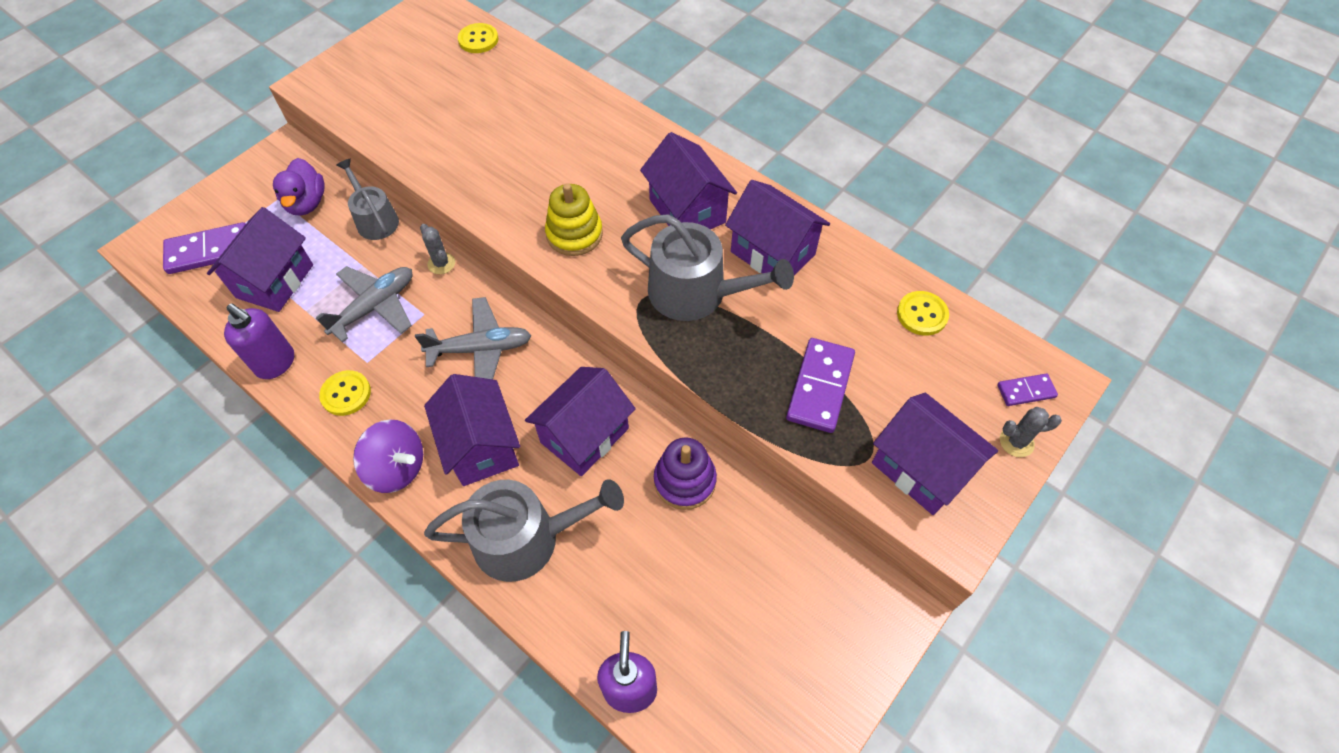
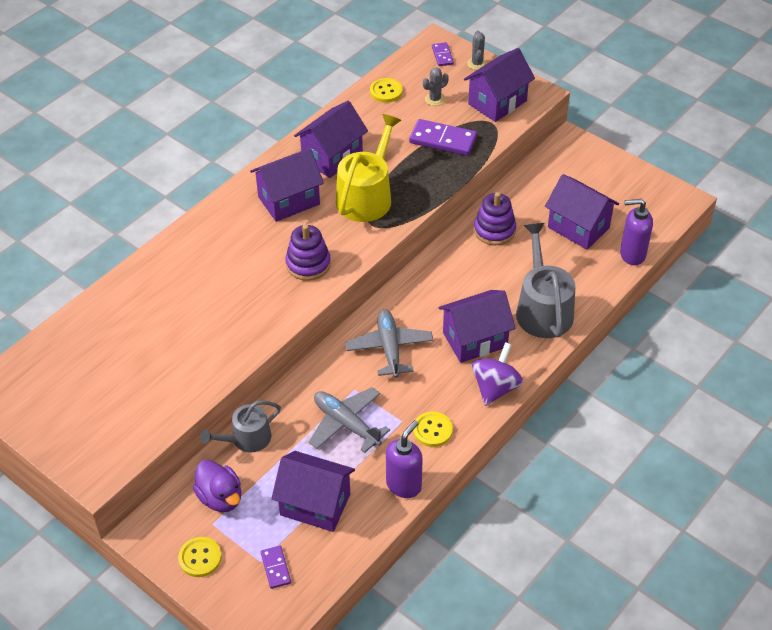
camera: 90 degrees left, 10 degrees down
(209, 251) = (276, 568): purple domino -> purple domino, size x0.55
(307, 203) = (220, 497): purple duck -> purple duck turned 60 degrees clockwise
(441, 263) = (301, 383): grey cactus -> grey cactus (435, 99)
(478, 40) = (56, 346): yellow button -> yellow button (200, 558)
(574, 234) = (308, 264): yellow stacking toy -> purple stacking toy
(585, 435) = (463, 282): purple house -> purple house (578, 227)
(696, 293) = (367, 196): grey watering can -> yellow watering can

